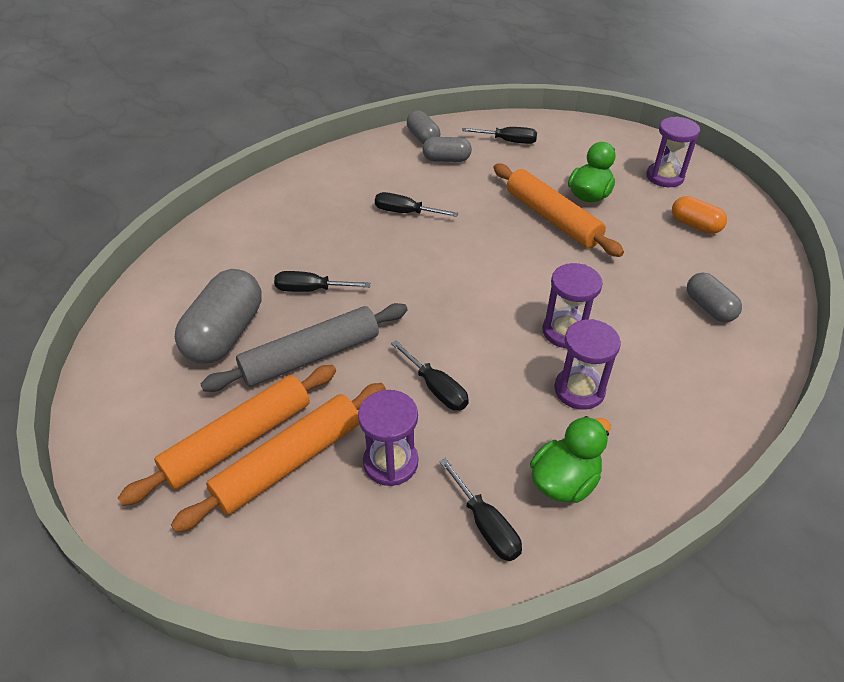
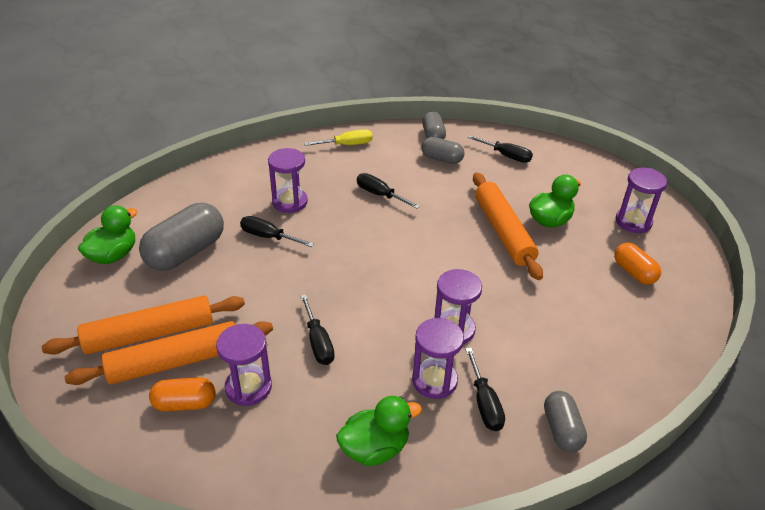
camera: 20 degrees right, 5 degrees down
(137, 362) = (113, 255): none -> green duck
(311, 356) = (237, 288): grey rolling pin -> none
(312, 245) = (290, 202): none -> purple hourglass
(329, 505) = (185, 403): none -> orange capsule
(337, 168) = (347, 145): none -> yellow screwdriver
(485, 524) = (291, 459): black screwdriver -> black screwdriver (484, 403)
(709, 307) = (598, 348): grey capsule -> grey capsule (562, 430)

